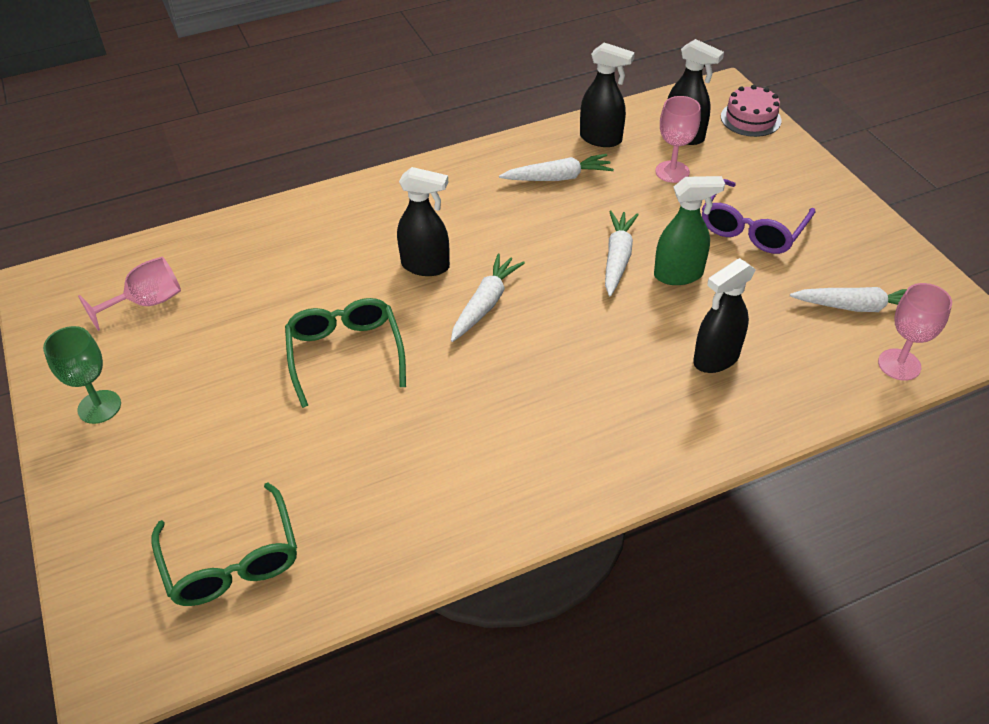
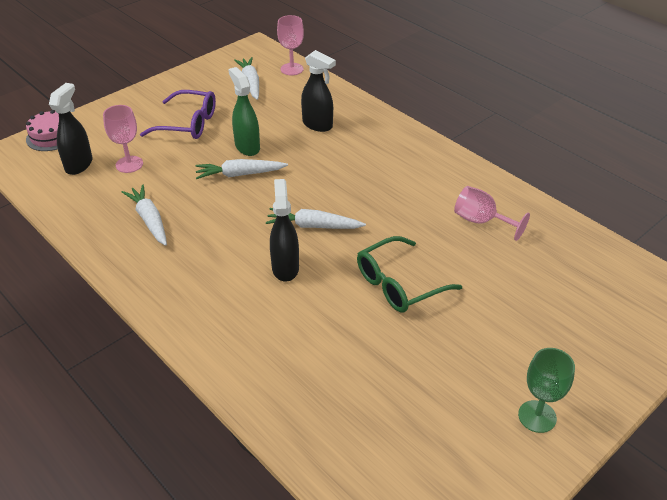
camera: 110 degrees left, 5 degrees down
(147, 303) = (411, 443): pink goblet -> pink goblet (481, 221)
(232, 560) = (591, 280): green glasses -> none
(601, 139) = (89, 206): black spray bottle -> none

